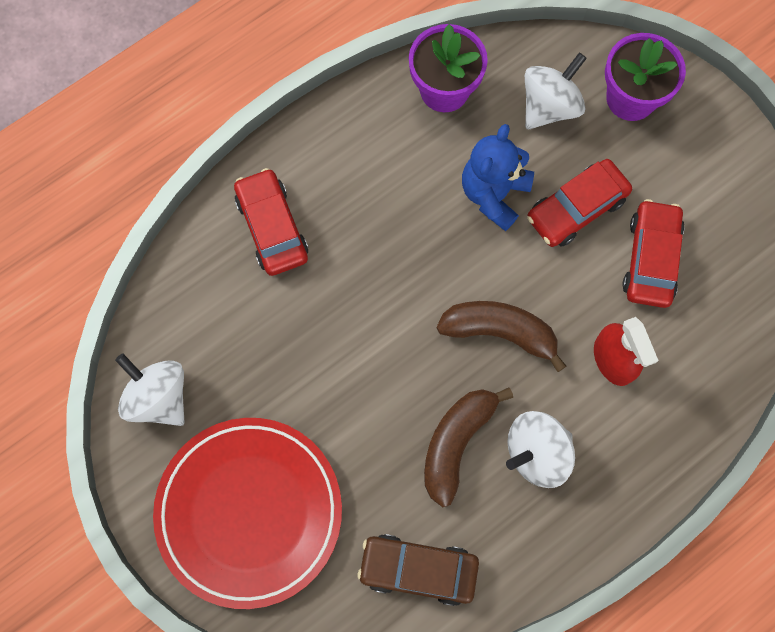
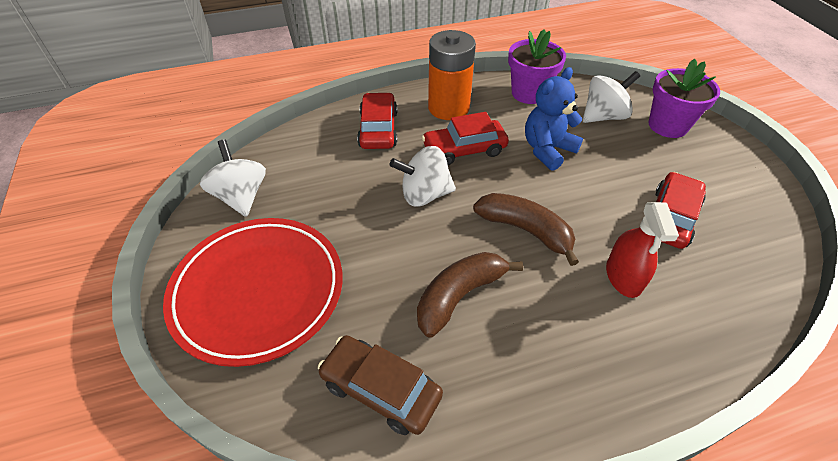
camera: 20 degrees right, 25 degrees down
(347, 155) = (448, 108): none -> orange battery
(536, 453) = (532, 327): white spinning top -> white spinning top (424, 194)
(576, 208) = (611, 173): red car -> red car (464, 149)

